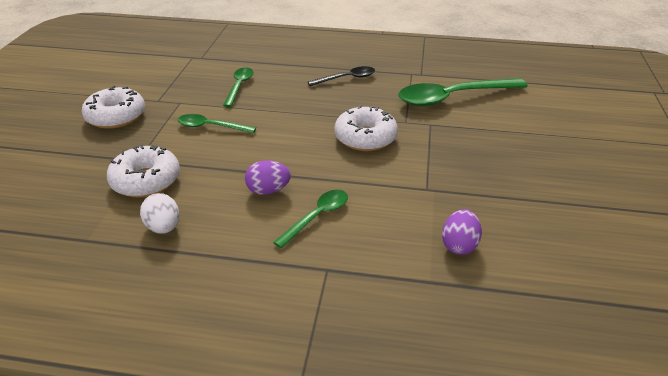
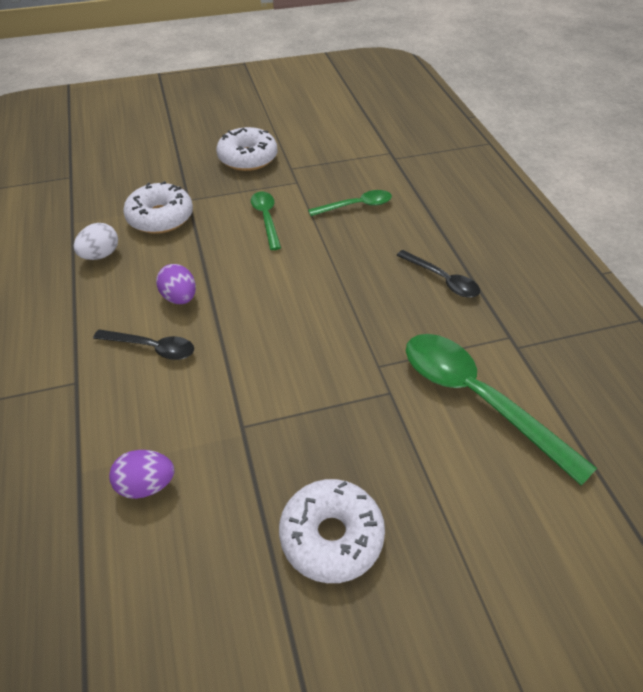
camera: 65 degrees right, 10 degrees up
(317, 217) = (152, 348): green spoon -> black spoon
(365, 137) = (318, 339): white donut -> white donut (331, 536)

